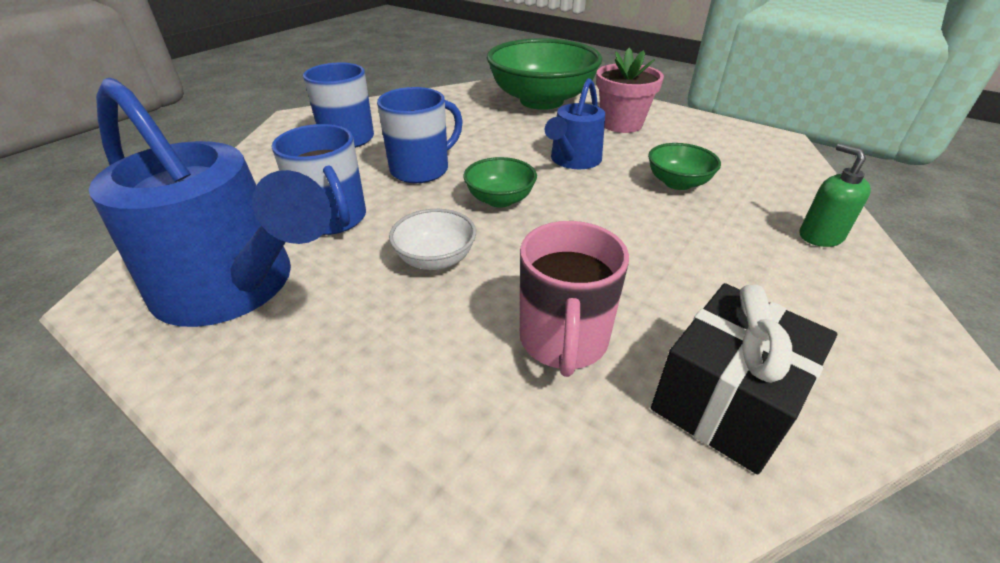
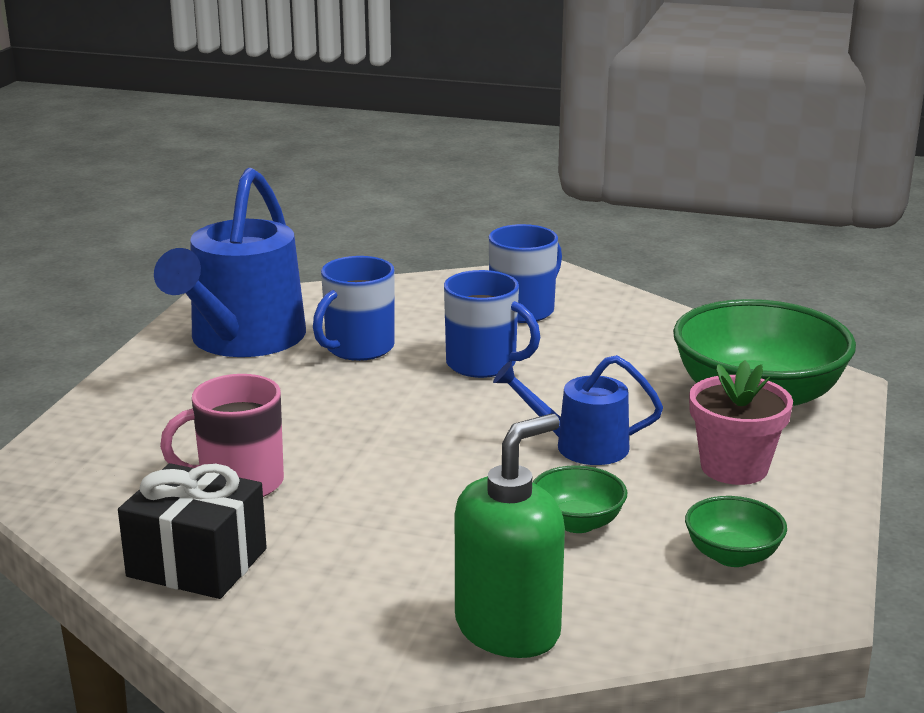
camera: 70 degrees right, 15 degrees down
(435, 259) = (322, 407): white bowl -> none
(500, 199) = (450, 418): green bowl -> green bowl (732, 556)
(820, 236) = (508, 628): green soap dispenser -> green soap dispenser, size x1.81

